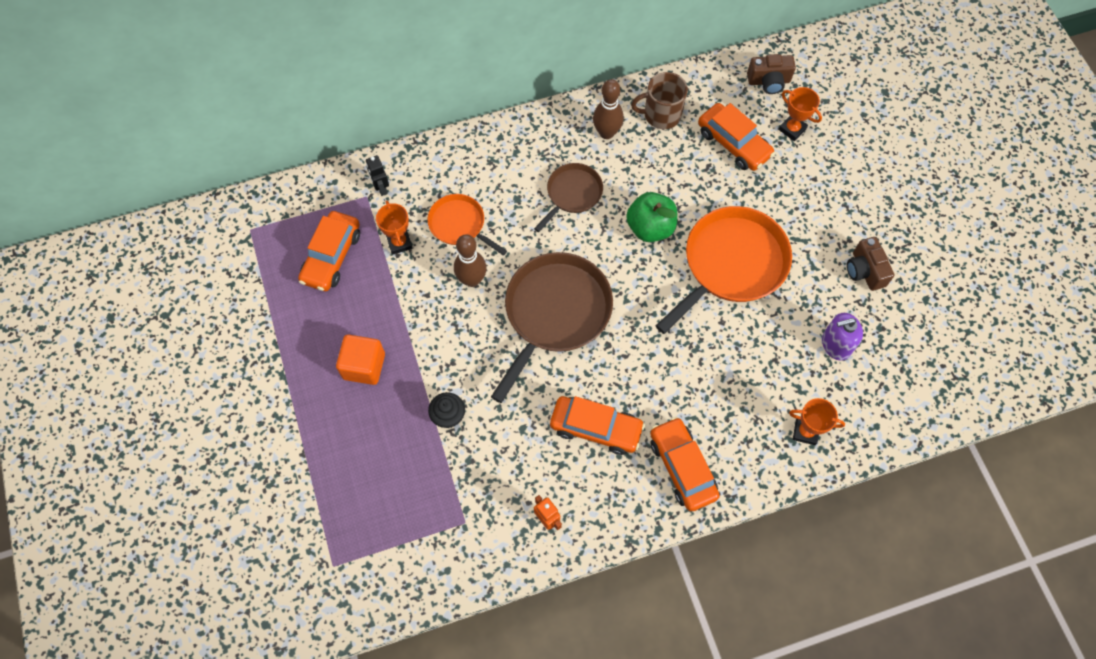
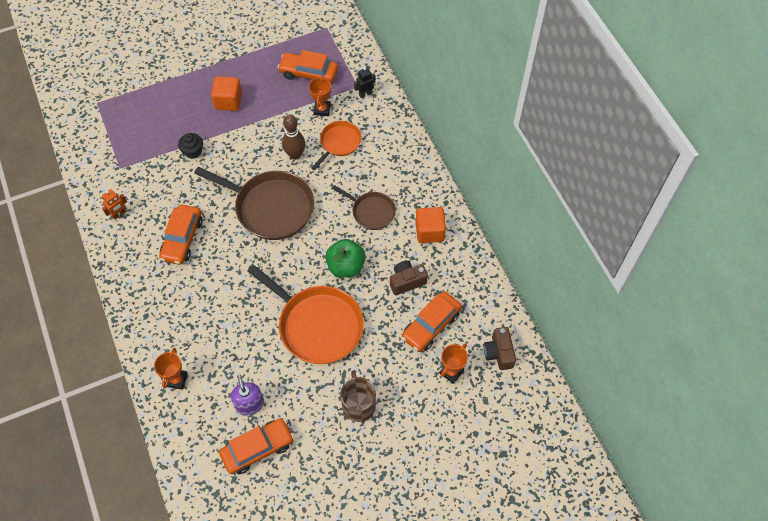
camera: 85 degrees right, 5 degrees down
(399, 242) = (322, 109): orange trophy -> orange trophy turned 60 degrees counterclockwise
(606, 133) = (429, 232): brown bowling pin -> orange cube
(661, 114) = (452, 270): brown mug -> brown mug (358, 405)
(682, 467) = (152, 295): orange car -> orange car (258, 449)
(864, 271) = (317, 429): brown camera -> brown camera (407, 281)

